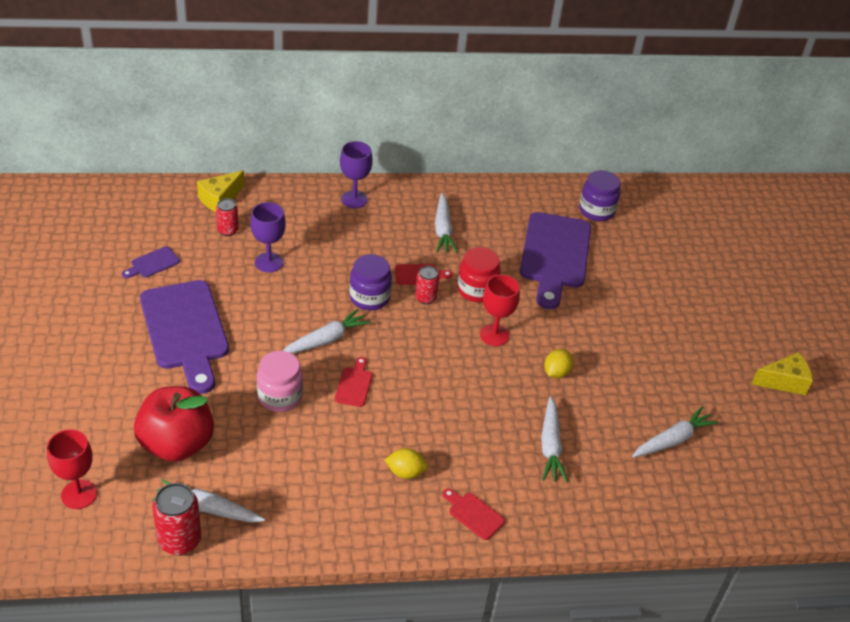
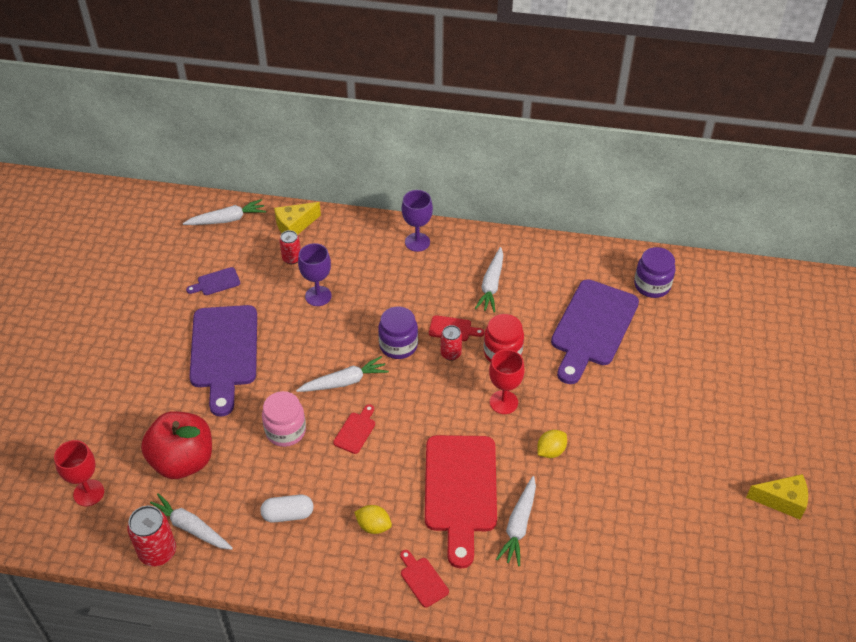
camera: 20 degrees right, 5 degrees up
(311, 477) = (288, 514): none -> white capsule
(481, 423) = (461, 490): none -> red cutting board
(673, 440) = (642, 542): white carrot -> white carrot (227, 219)

